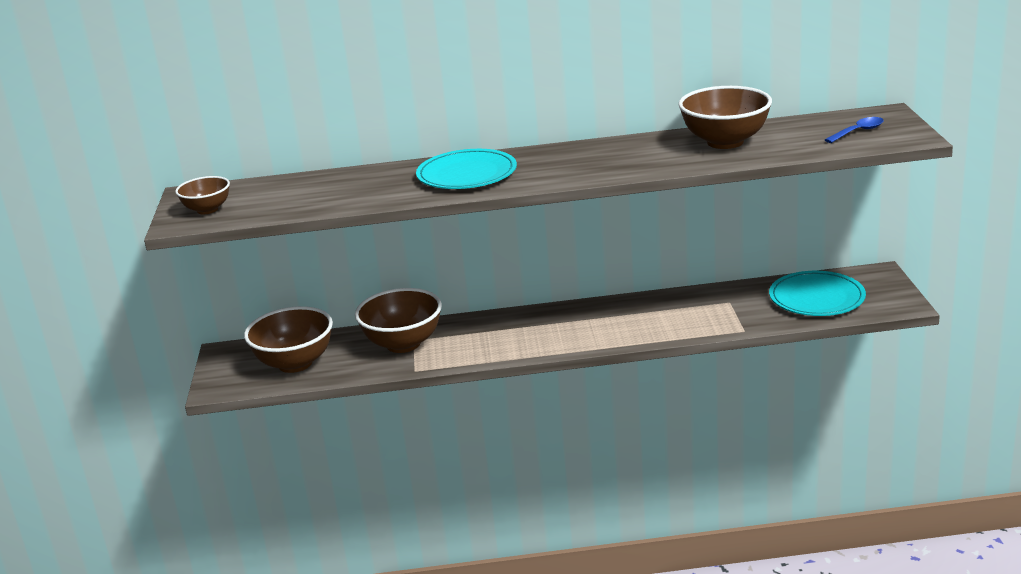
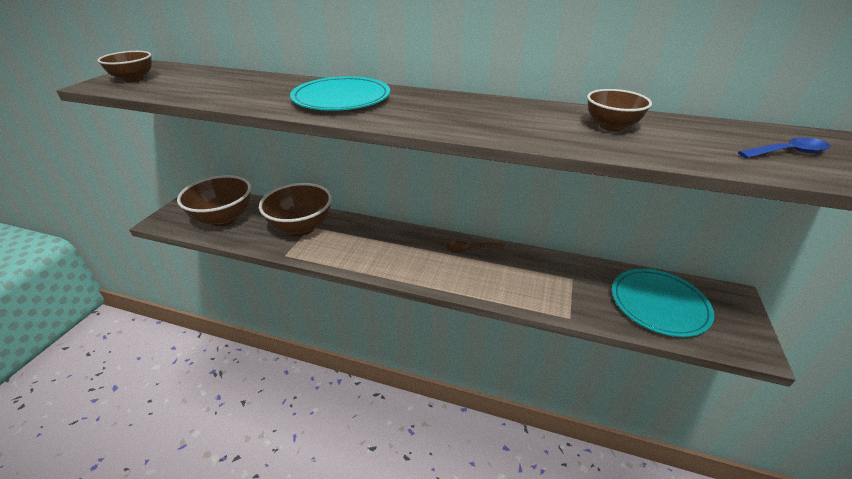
camera: 20 degrees right, 10 degrees up
(611, 308) = (470, 249): none -> brown spoon
(725, 142) = (611, 126): brown bowl -> brown bowl, size x0.57

